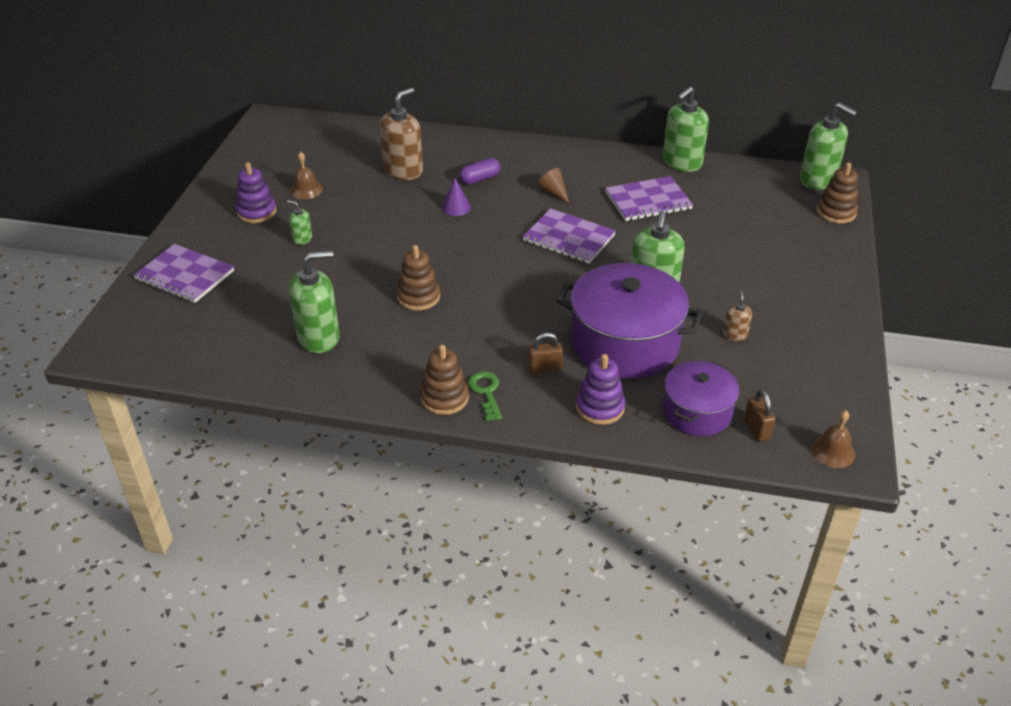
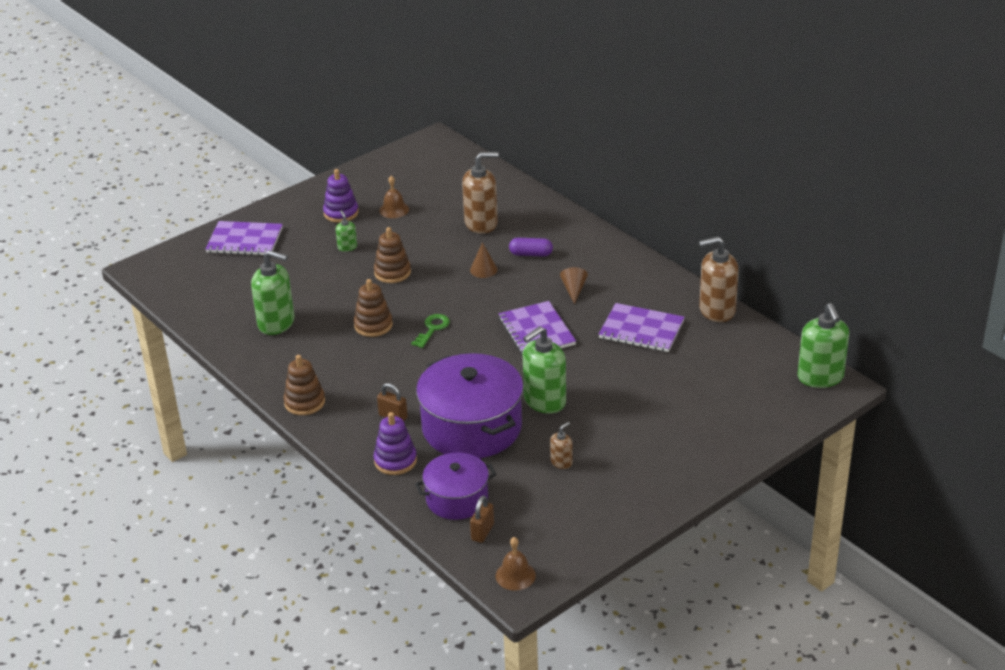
camera: 40 degrees right, 5 degrees down
(184, 275) = (244, 240): purple notebook -> purple notebook turned 60 degrees counterclockwise
(456, 207) = (483, 270): purple cone -> brown cone
(486, 392) = (335, 412): green key -> green key (432, 329)
(681, 163) = (716, 310): green soap dispenser -> brown soap dispenser
(836, 212) = (793, 411): brown stacking toy -> brown stacking toy (392, 272)

